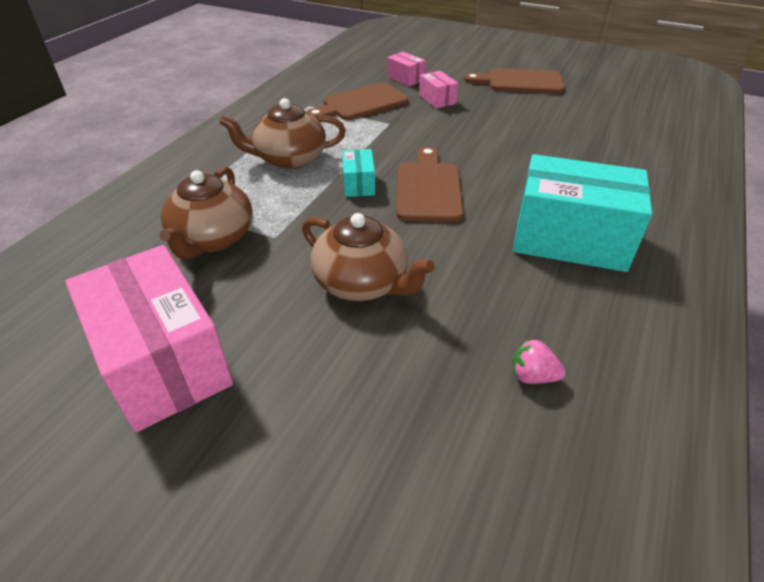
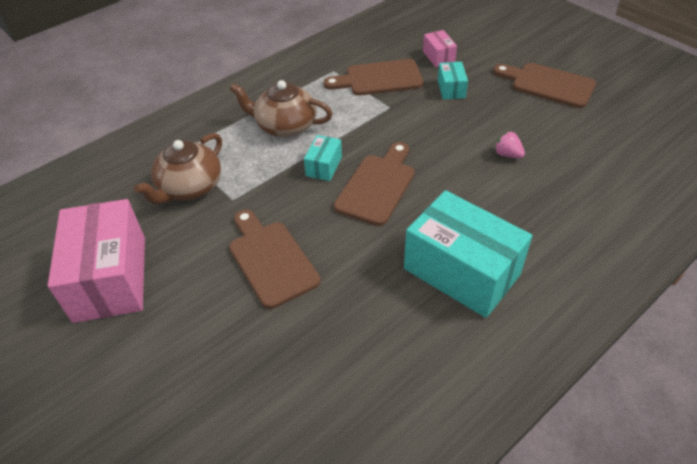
camera: 25 degrees right, 5 degrees up
(362, 283) = (271, 259): brown teapot -> brown cutting board
(437, 99) = (451, 89): pink box -> turquoise box
(532, 376) = (341, 378): pink strawberry -> pink strawberry (507, 154)

